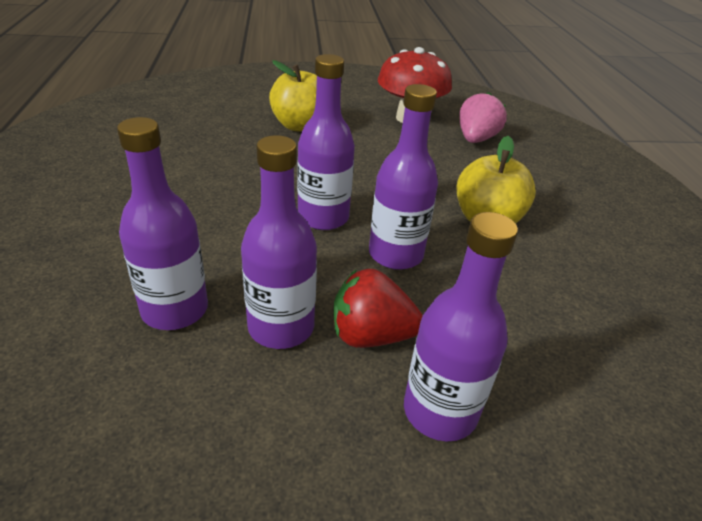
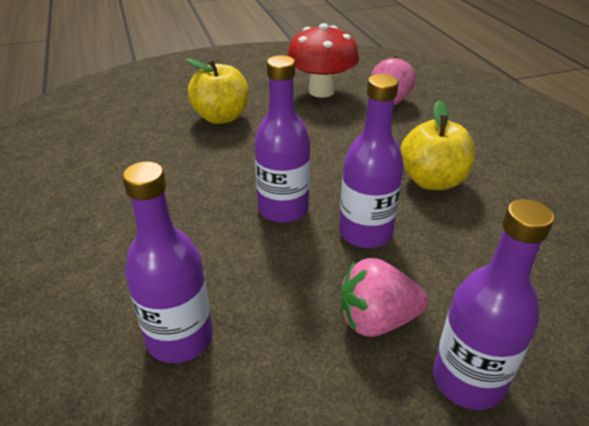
camera: 10 degrees left, 0 degrees up
(281, 327) = (290, 332): purple bottle -> none
(371, 335) = (376, 320): red strawberry -> pink strawberry

